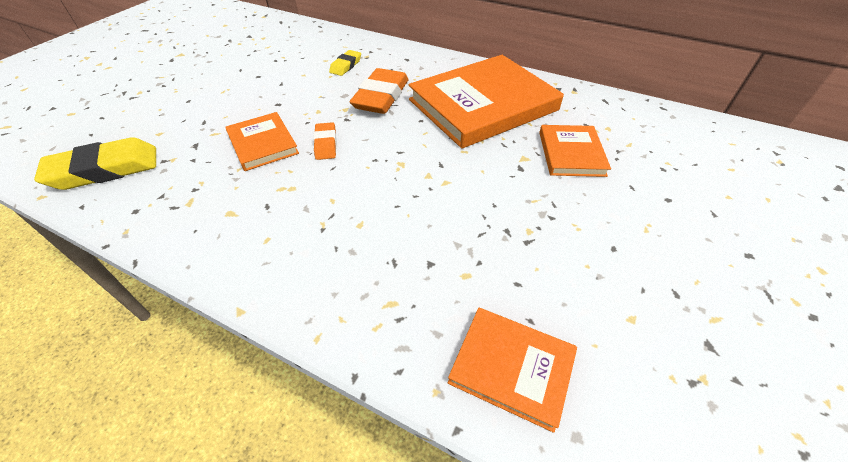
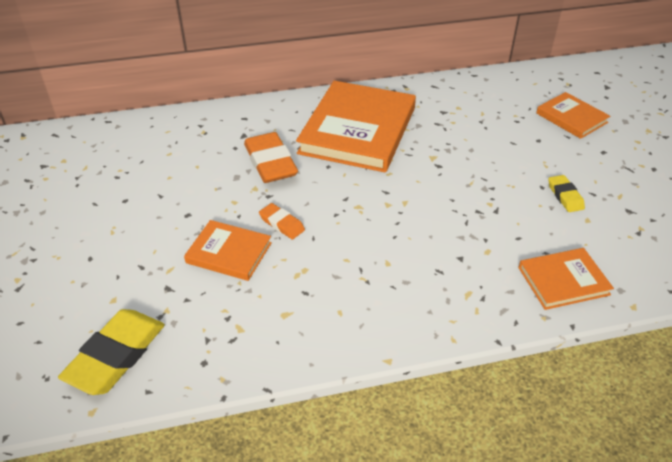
camera: 40 degrees left, 5 degrees down
(346, 66) = (198, 150): yellow eraser -> yellow eraser (565, 196)
(571, 153) = (457, 138): orange book -> orange book (571, 118)

